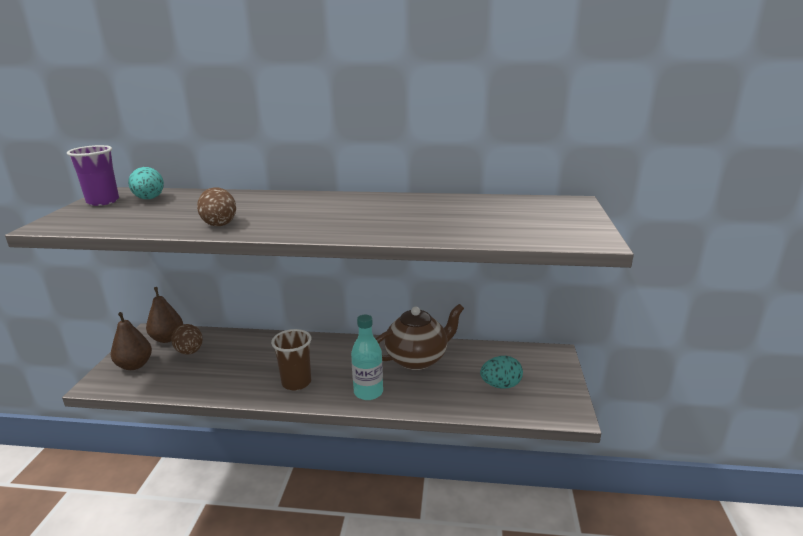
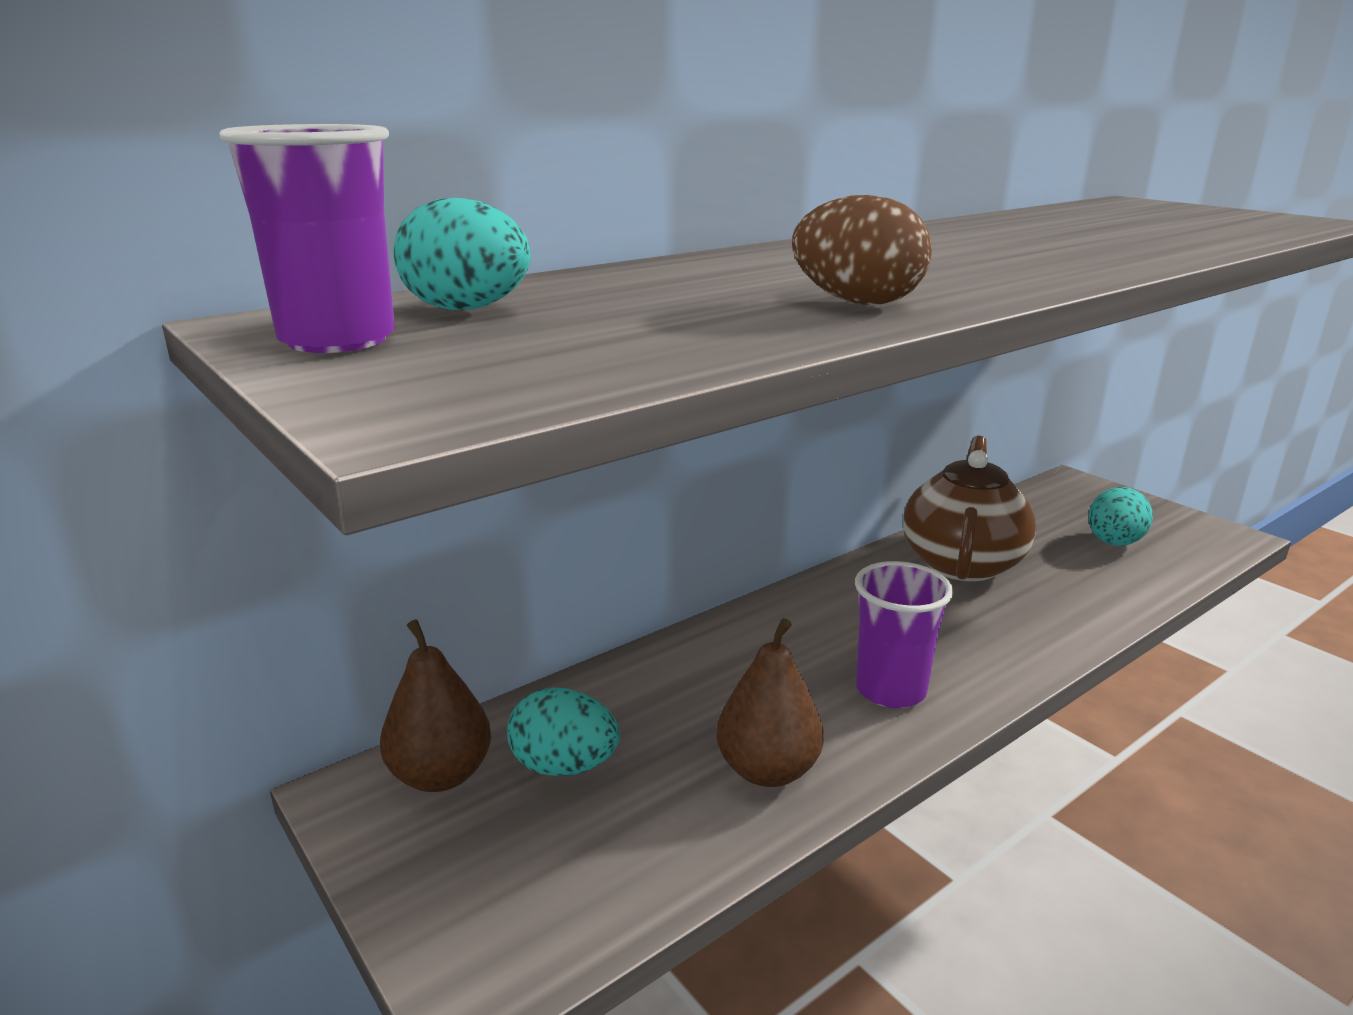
camera: 45 degrees left, 0 degrees up
(135, 365) = (488, 875): brown pear -> brown pear (767, 770)
(190, 352) = (564, 766): brown egg -> turquoise egg
(296, 382) = (890, 690): brown cup -> purple cup
(368, 392) = (1013, 639): turquoise bottle -> none

